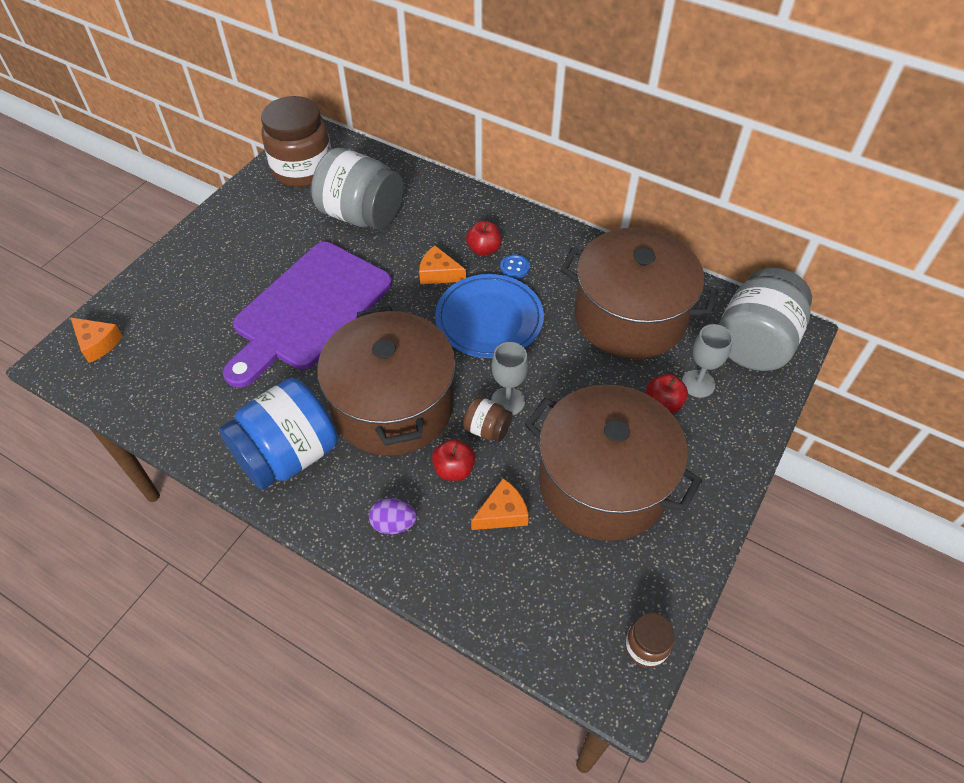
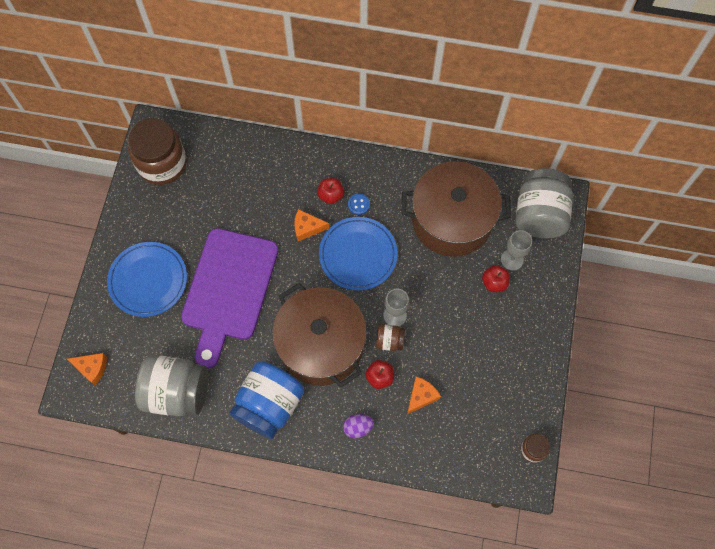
camera: 20 degrees left, 15 degrees up
(220, 273) = (148, 280): none -> blue plate
(361, 215) = (228, 193): grey jar -> grey jar (177, 392)
(603, 483) = (475, 353): brown pot -> none

